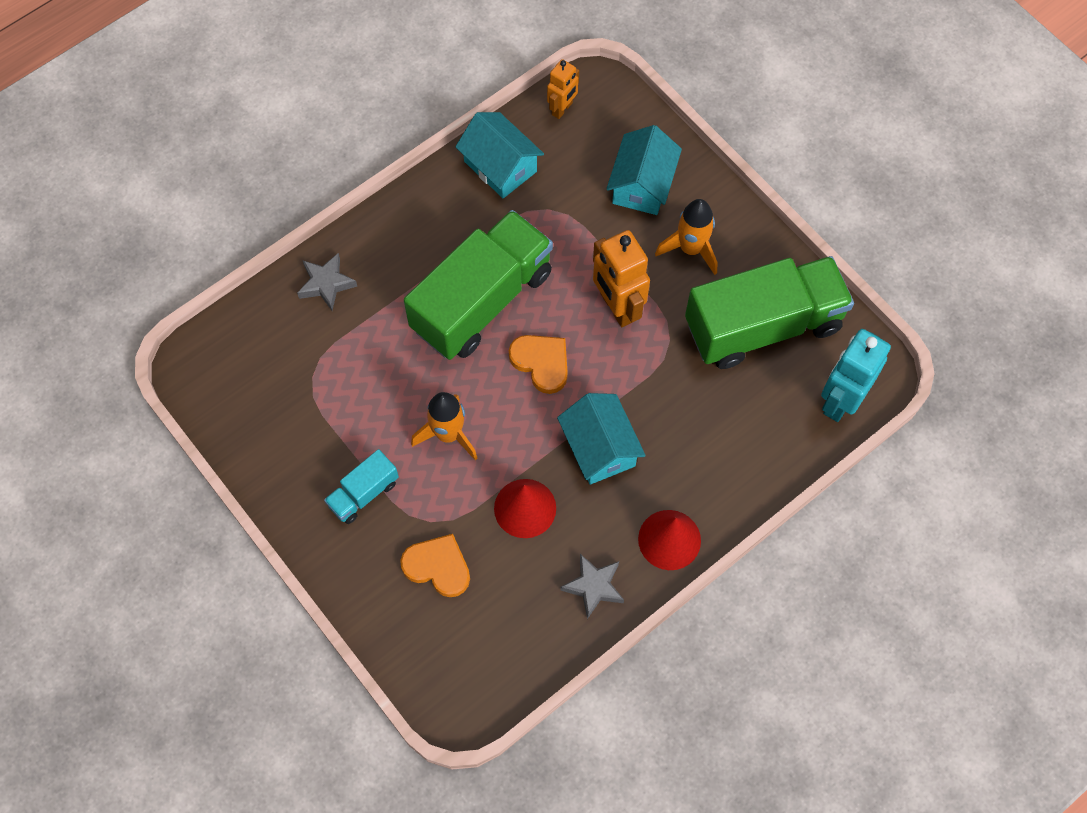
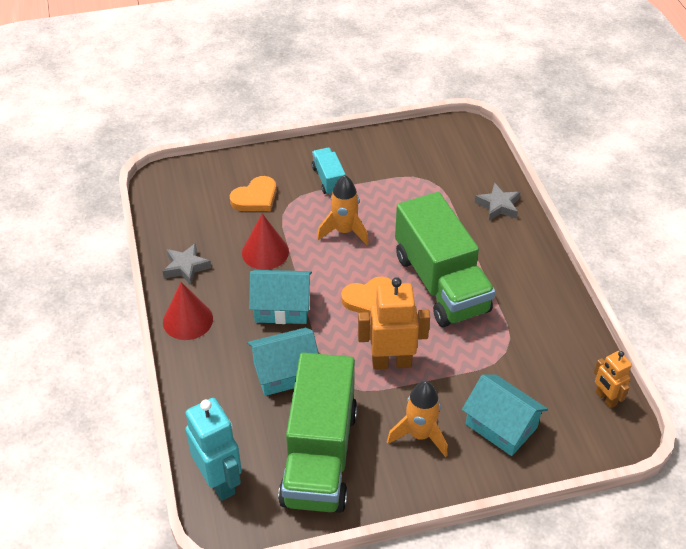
camera: 115 degrees right, 20 degrees down
(500, 166) = (560, 335): turquoise house -> turquoise house (285, 372)

